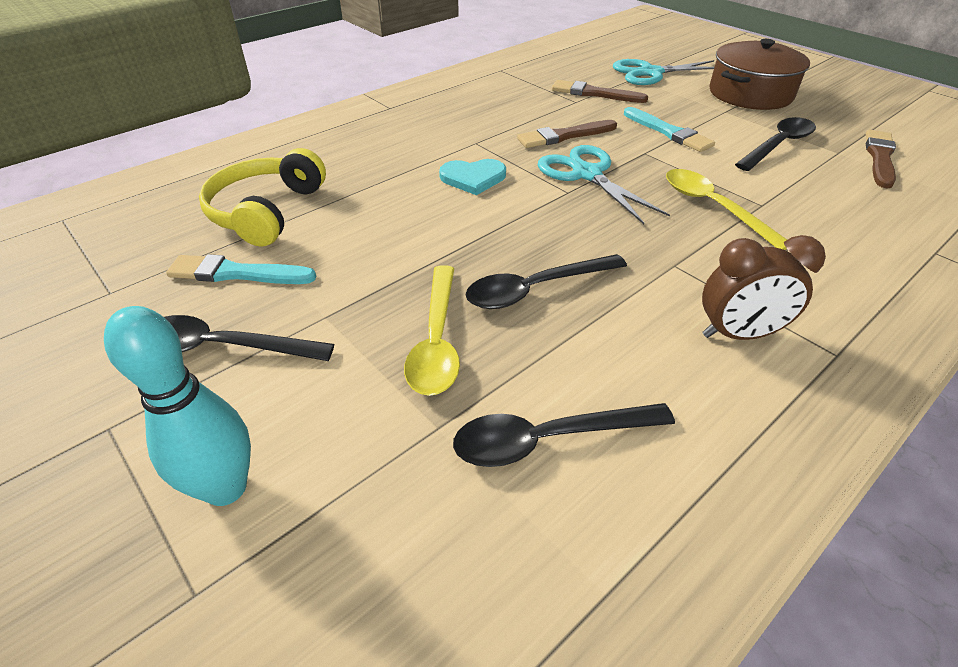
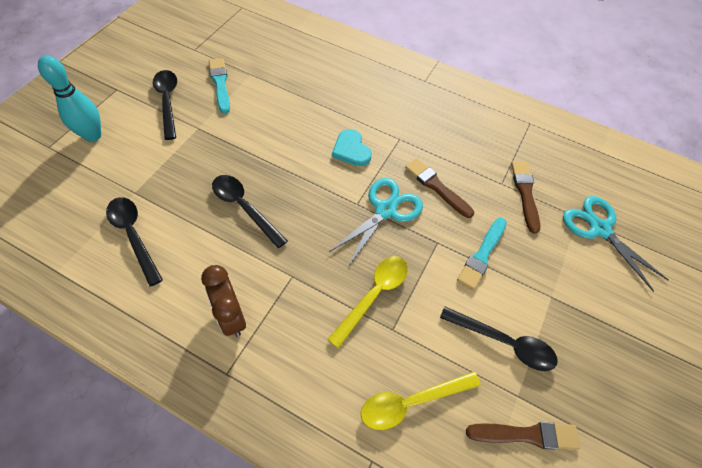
camera: 65 degrees right, 15 degrees up
(266, 211) = (276, 72): yellow headphones -> none
(436, 341) = (190, 175): yellow spoon -> yellow spoon (411, 402)
(750, 94) = (607, 318): brown pot -> none

